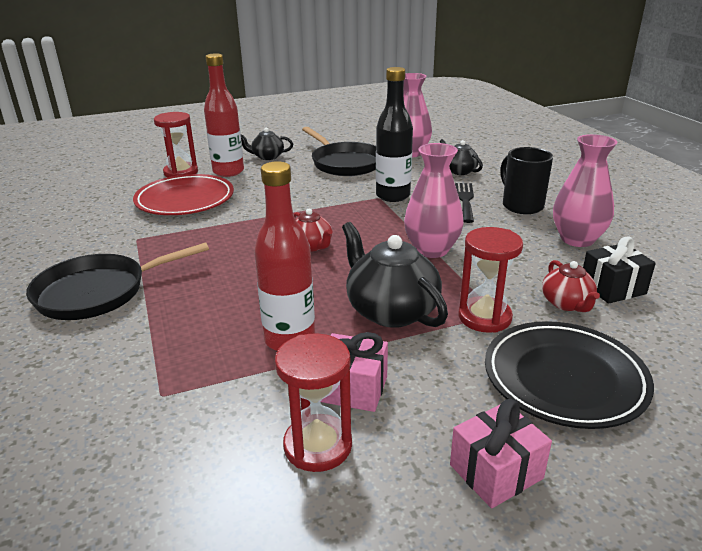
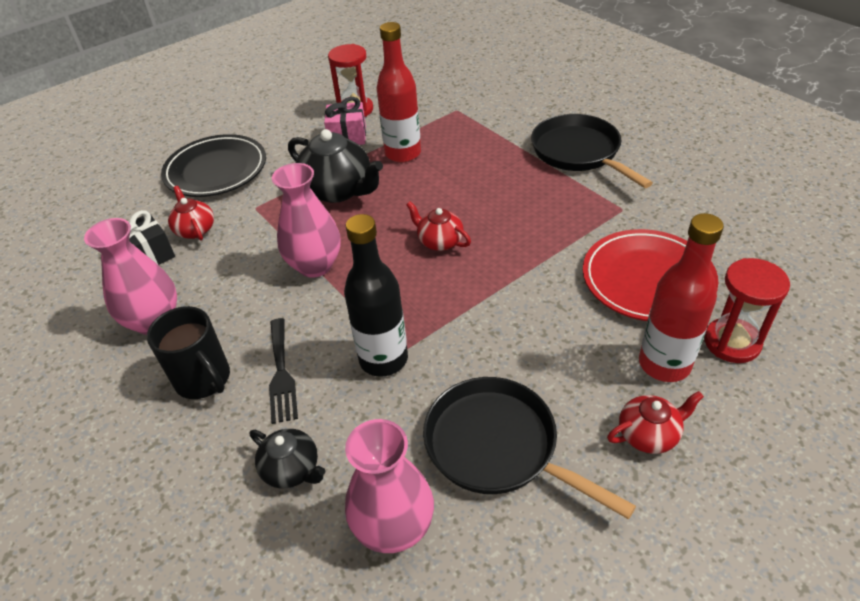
camera: 165 degrees right, 15 degrees up
(98, 292) = (579, 152): black pan -> black pan turned 75 degrees counterclockwise
(267, 157) = (649, 434): black teapot -> red teapot
(484, 317) = (264, 202): red hourglass -> none
(496, 471) = (264, 120): pink gift -> none

